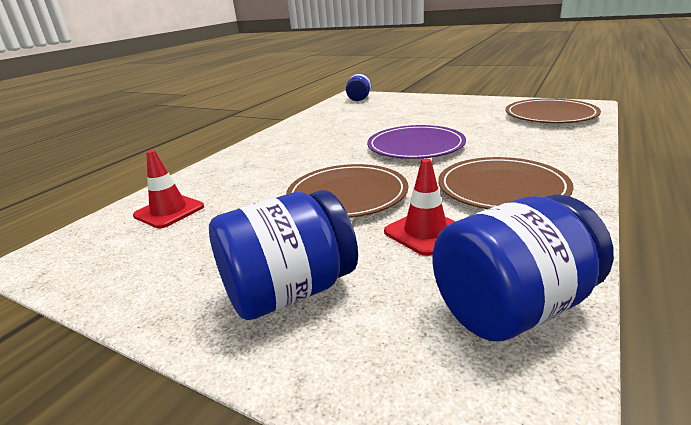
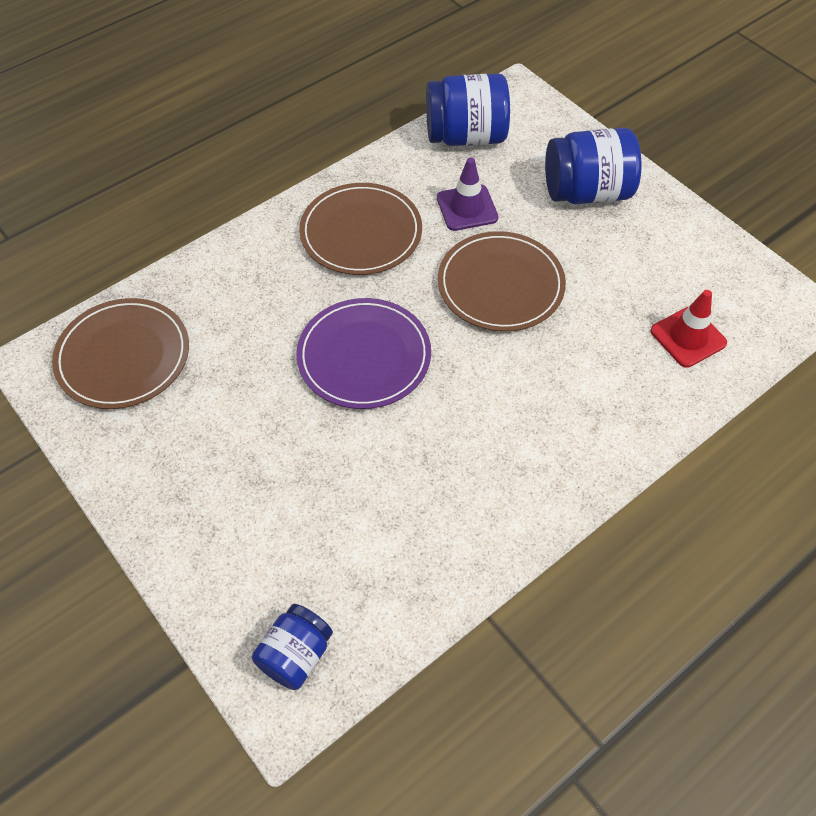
camera: 160 degrees left, 30 degrees up
(425, 232) = (467, 208): red traffic cone -> purple traffic cone

